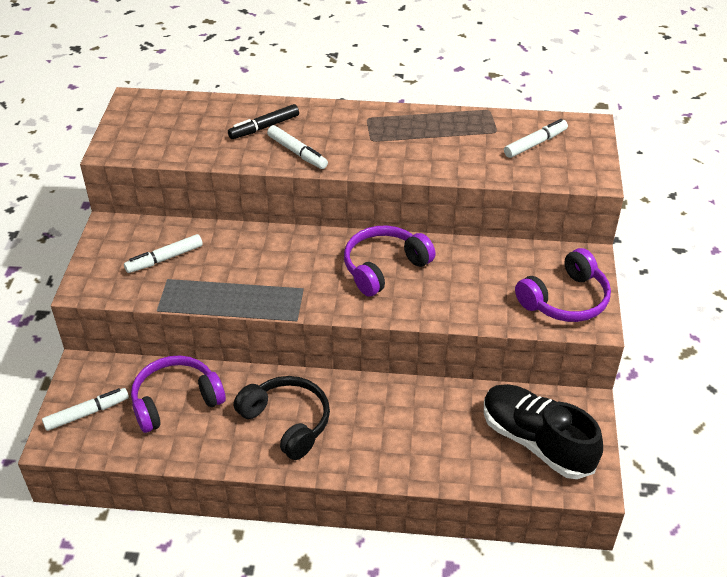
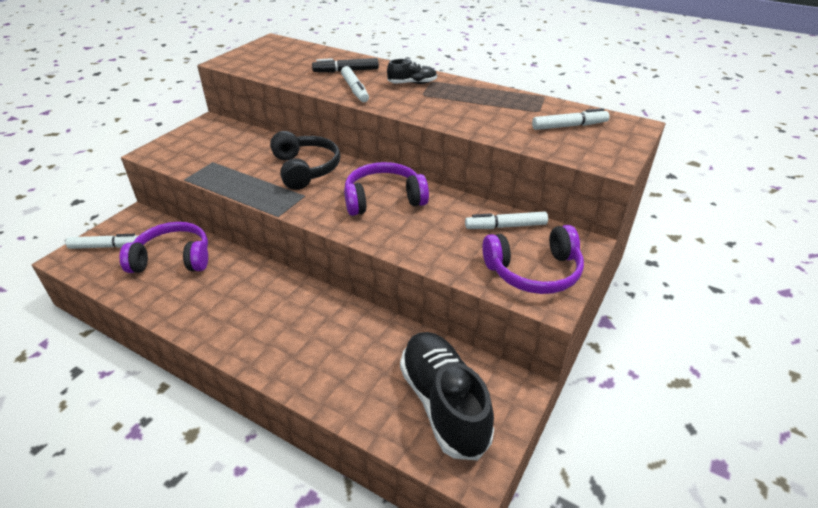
camera: 25 degrees right, 5 degrees down
(164, 259) = (224, 149): white marker -> white marker (505, 226)
(287, 422) = (237, 303): black headphones -> black headphones (305, 169)
(349, 127) = (412, 83): none -> black shoe

